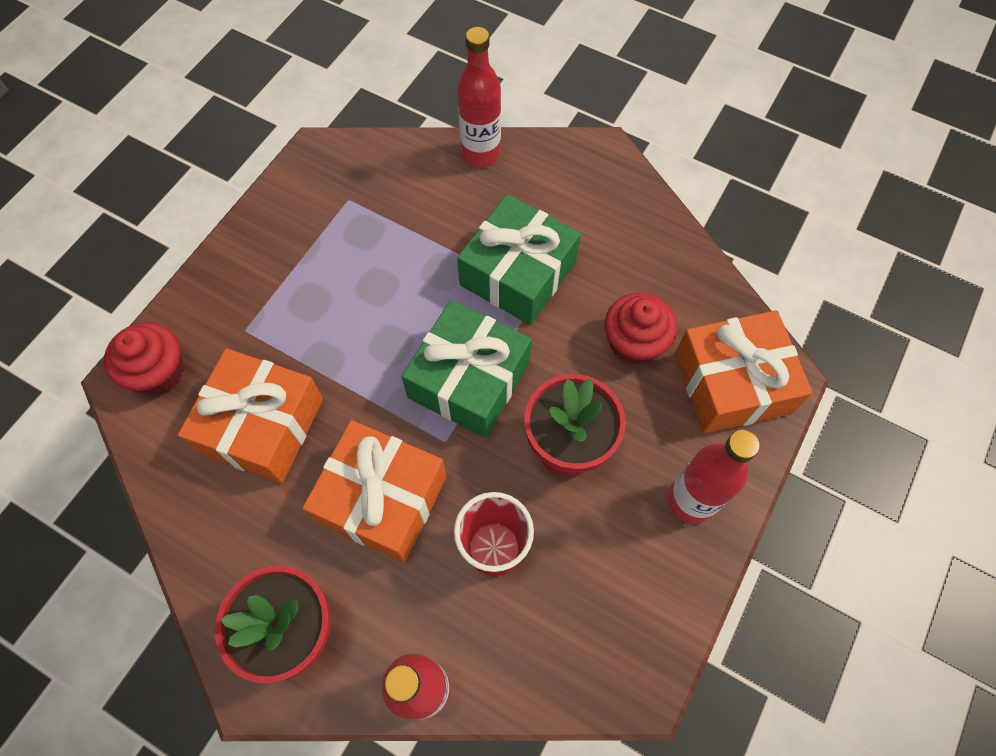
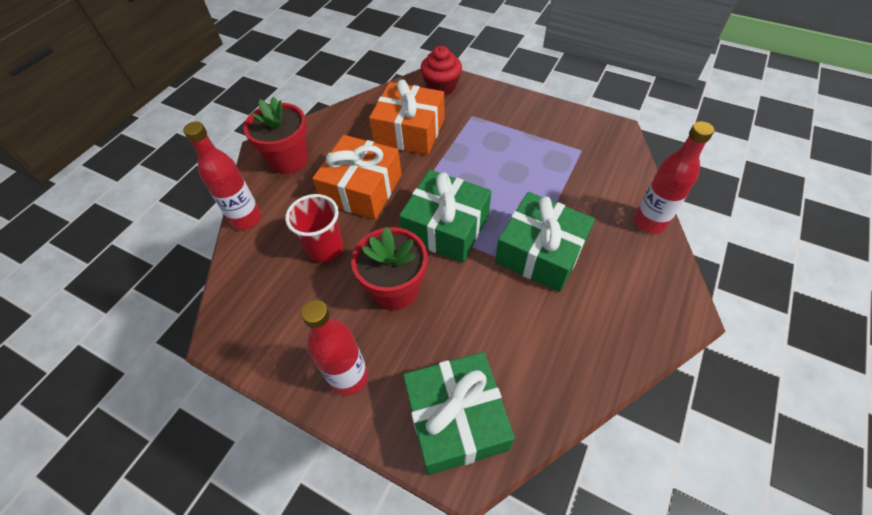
camera: 90 degrees right, 10 degrees down
(634, 342) = (488, 337): red cupcake -> none
(732, 383) = (456, 419): orange gift -> green gift

